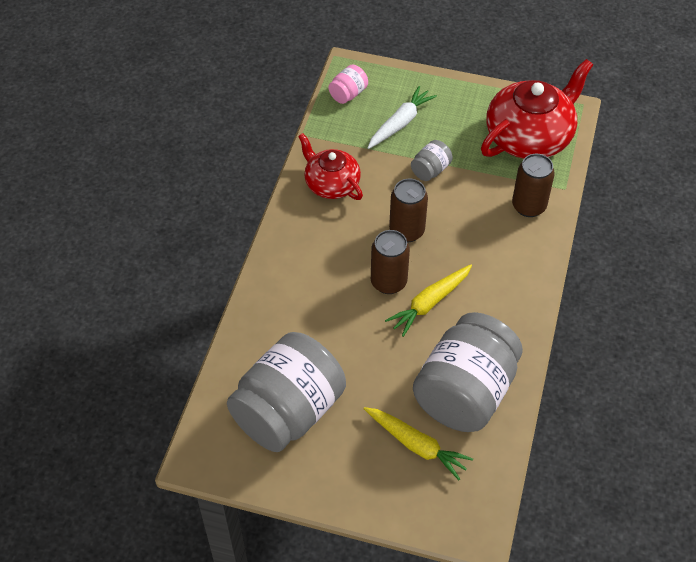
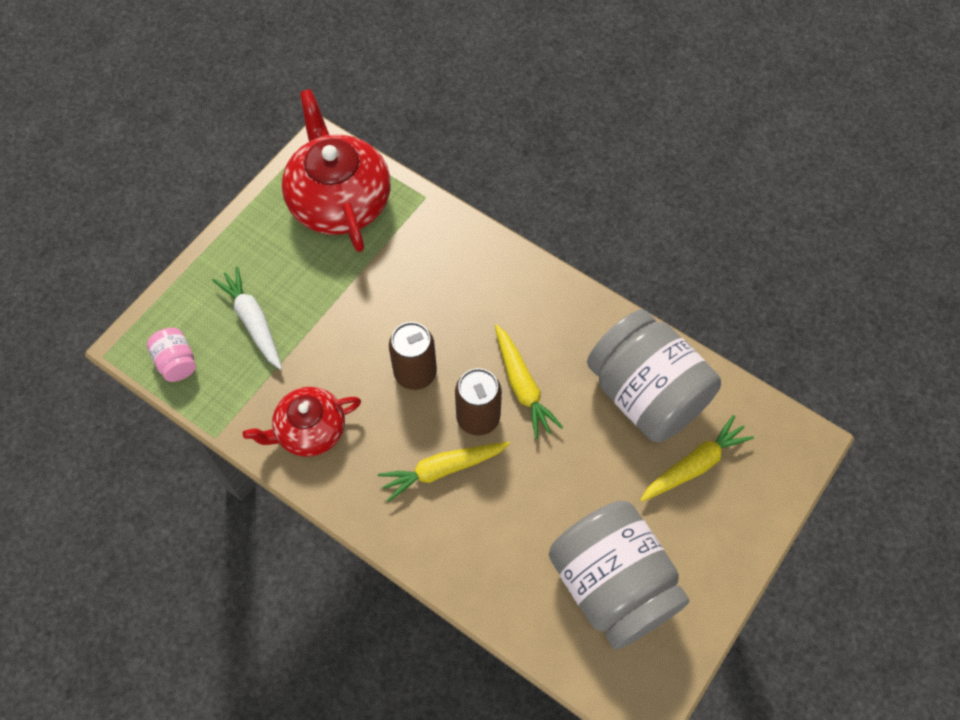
camera: 70 degrees left, 10 degrees up
(336, 272) = (442, 469): none -> yellow carrot
(430, 170) = (339, 316): grey jar -> none
(528, 206) = (434, 240): brown can -> none

